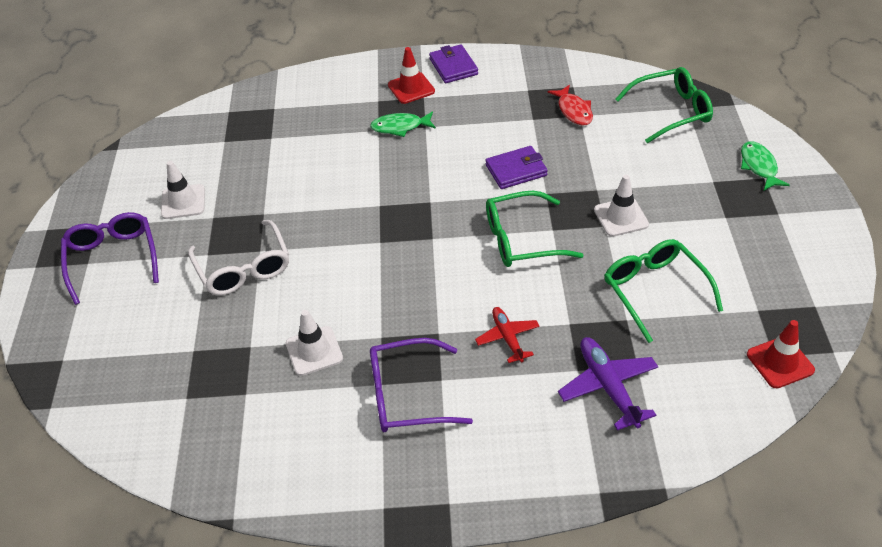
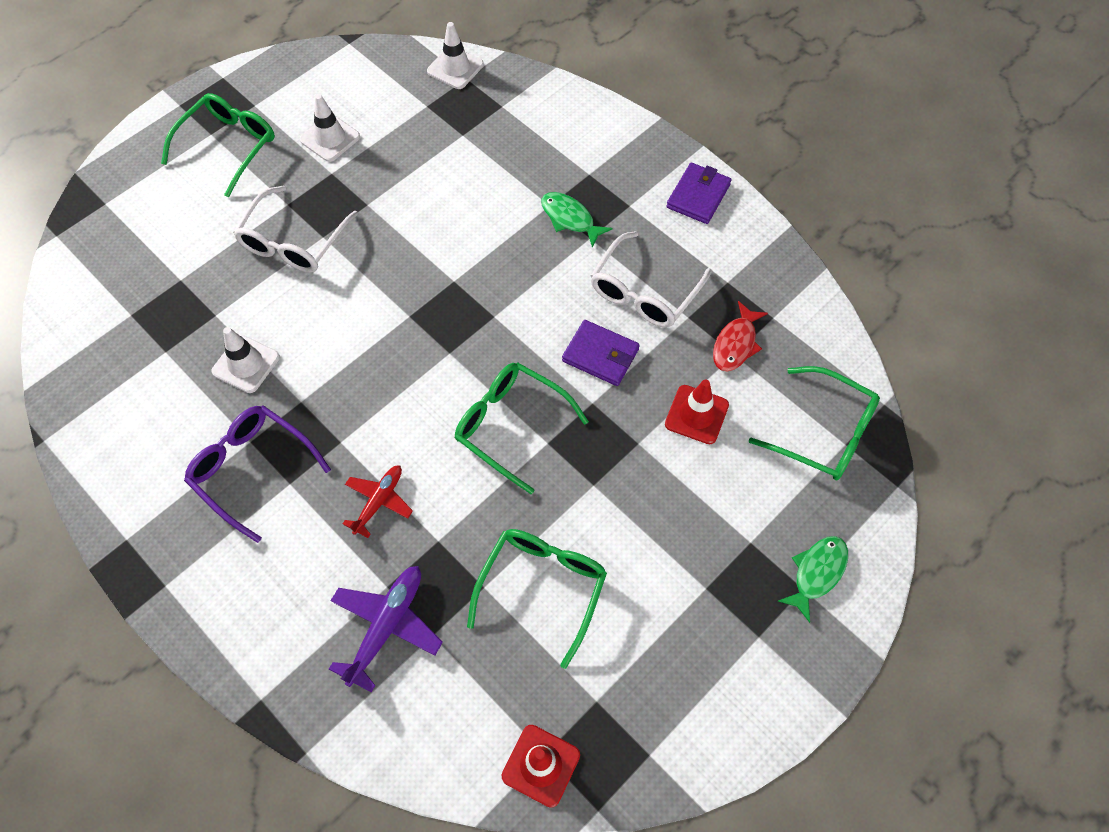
camera: 45 degrees right, 15 degrees up
(113, 259) = (228, 146): purple glasses -> green glasses
(411, 88) = (632, 186): red traffic cone -> red traffic cone (696, 414)
(493, 126) = (644, 291): none -> white glasses
(621, 217) = (618, 491): white traffic cone -> white traffic cone (455, 68)

